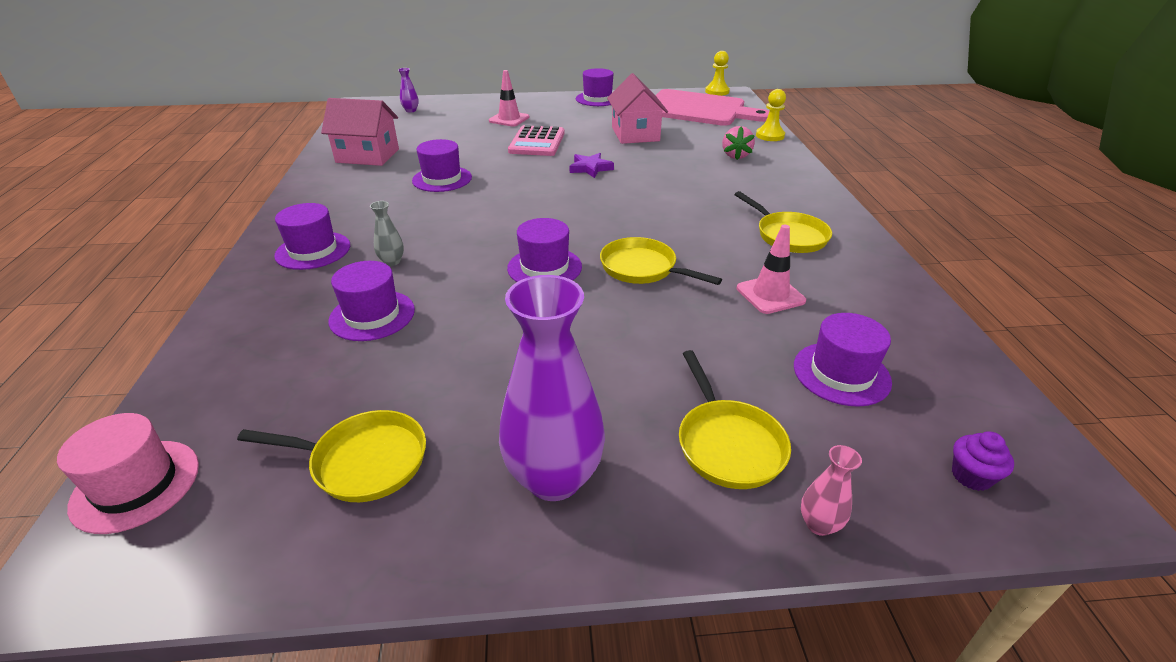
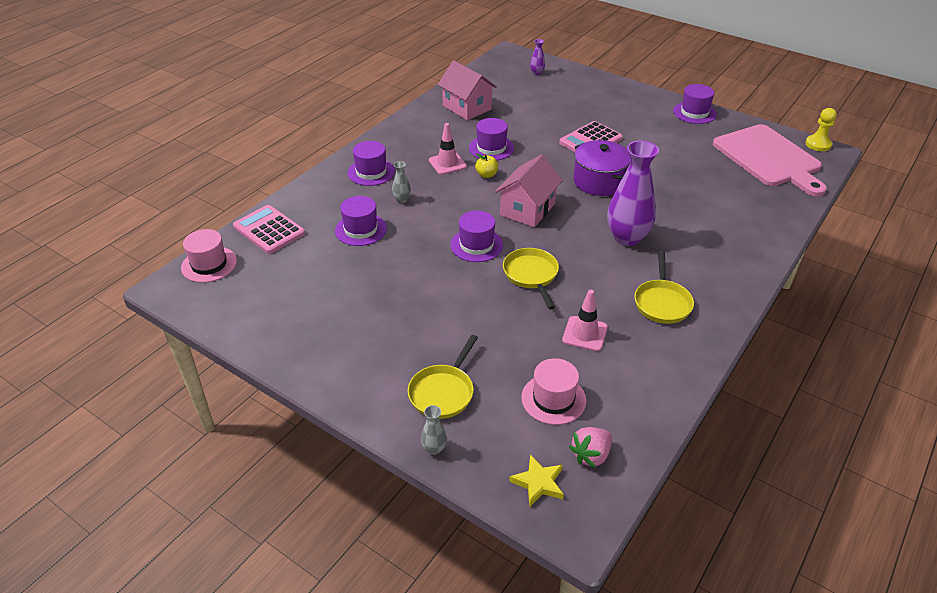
camera: 40 degrees right, 5 degrees up
(215, 380) = (269, 230): none -> pink calculator
(363, 461) = (289, 303): yellow pan -> none
(468, 202) = (486, 175): none -> yellow apple
(509, 119) = (597, 109): pink traffic cone -> pink traffic cone (447, 163)
(554, 478) = (352, 357): purple vase -> purple vase (627, 237)
(590, 168) = (599, 181): purple star -> purple pot
(635, 134) = (676, 163): pink house -> pink house (527, 209)
(735, 156) = (729, 219): pink strawberry -> pink strawberry (591, 455)
(770, 136) = (791, 212): yellow pawn -> none
(819, 524) = (434, 448): pink vase -> grey vase
(841, 373) = (553, 399): purple hat -> pink hat
(971, 476) = (538, 483): purple cupcake -> yellow star

